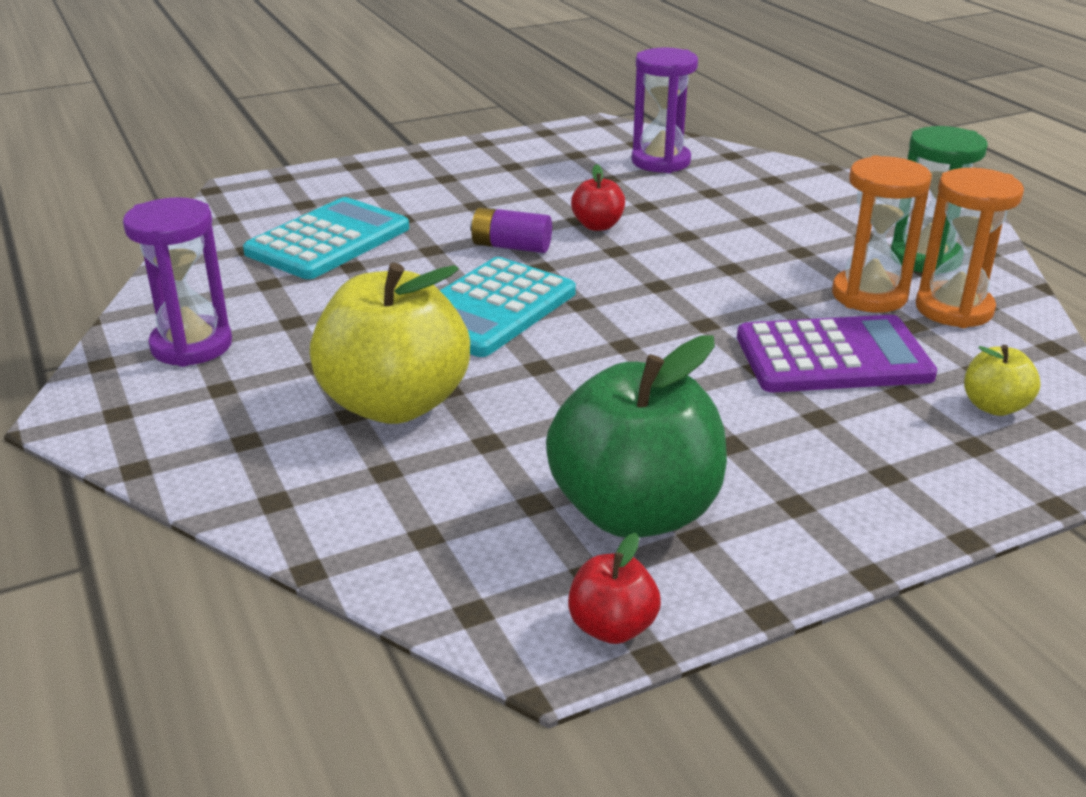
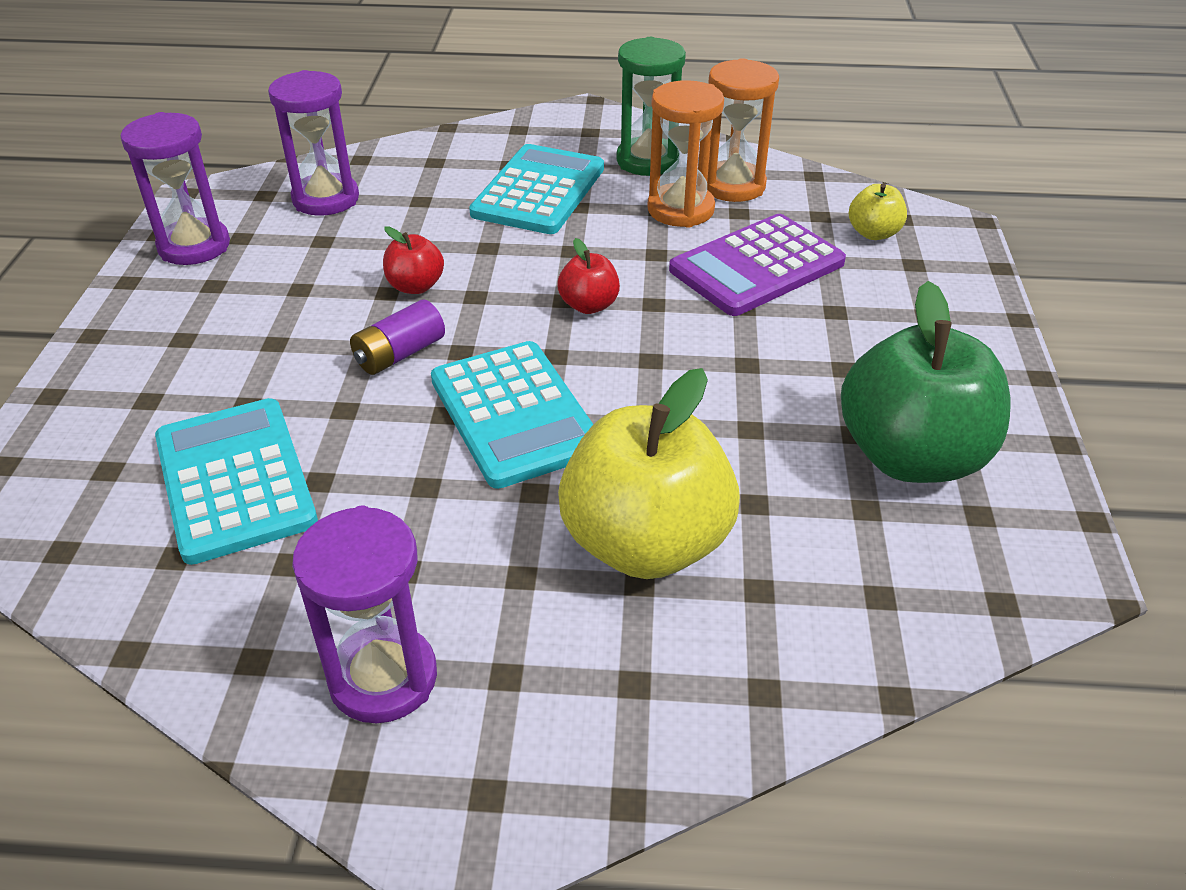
camera: 60 degrees left, 10 degrees up
(545, 145) = (194, 246): none -> purple hourglass
(612, 627) = (1054, 528): red apple -> red apple (589, 305)
(796, 228) = (538, 191): none -> turquoise calculator
(833, 357) = (757, 267): purple calculator -> purple calculator turned 150 degrees counterclockwise

